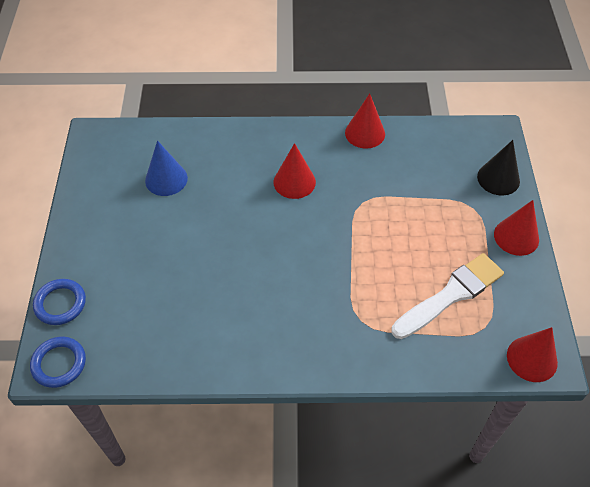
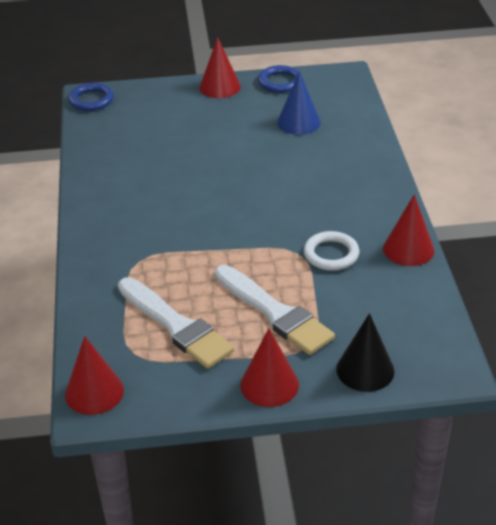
camera: 85 degrees right, 15 degrees down
(60, 304) = (148, 91): blue ring -> blue ring (280, 82)
(294, 182) = (316, 202): red cone -> red cone (220, 87)
(366, 181) = (331, 254): none -> white ring
(436, 225) = (274, 313): none -> white brush

